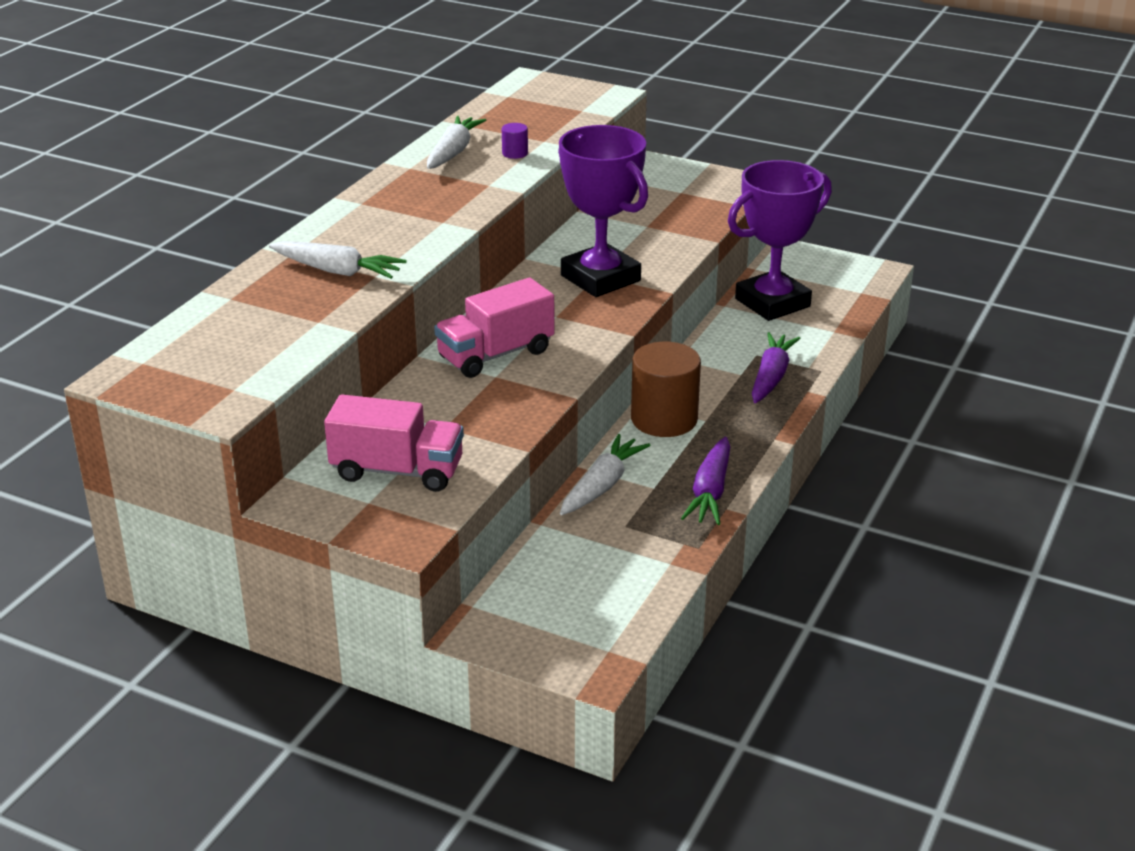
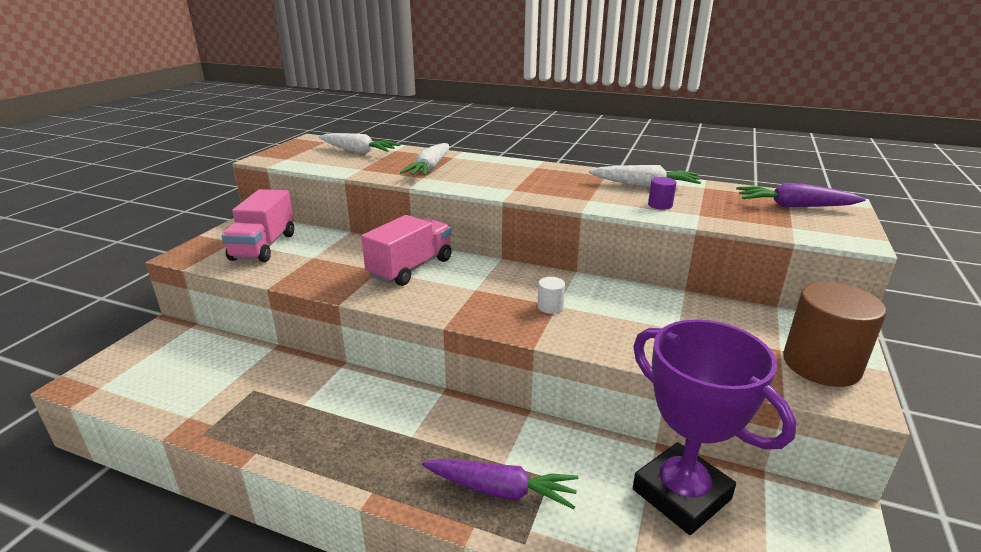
camera: 85 degrees right, 5 degrees down
(495, 355) = (410, 268): pink truck -> pink truck turned 75 degrees clockwise
(600, 278) = (550, 307): purple trophy -> white cylinder
(601, 486) = (313, 375): white carrot -> white carrot (357, 151)
(664, 419) = (413, 407): brown cylinder -> brown cylinder (821, 365)
(710, 491) = (286, 441): purple carrot -> purple carrot (794, 206)

